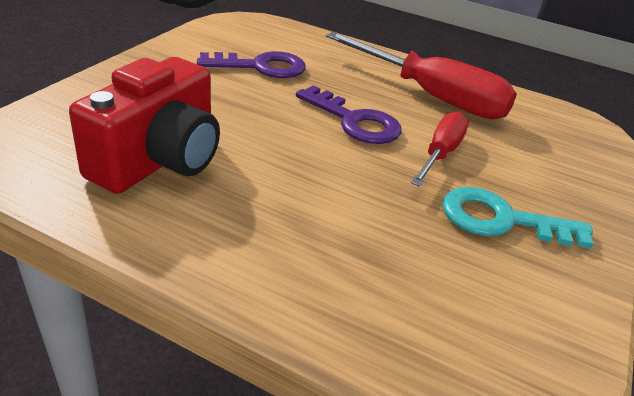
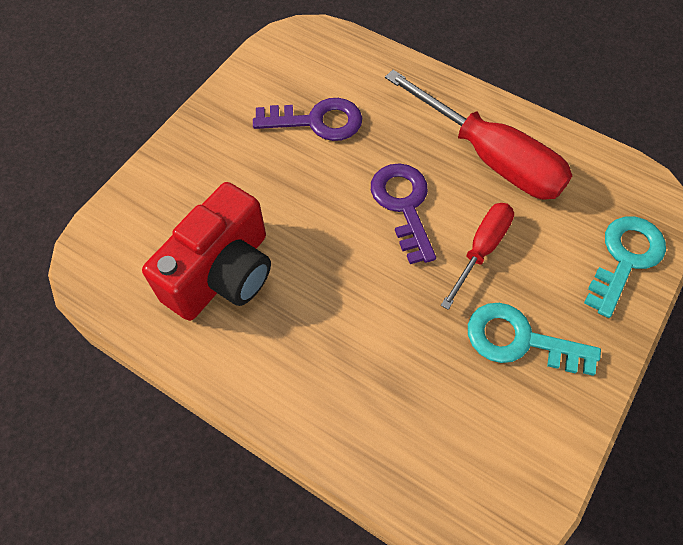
camera: 10 degrees right, 25 degrees up
(354, 121) = (403, 205): purple key -> purple key turned 150 degrees counterclockwise
(583, 164) = (625, 258): none -> turquoise key

